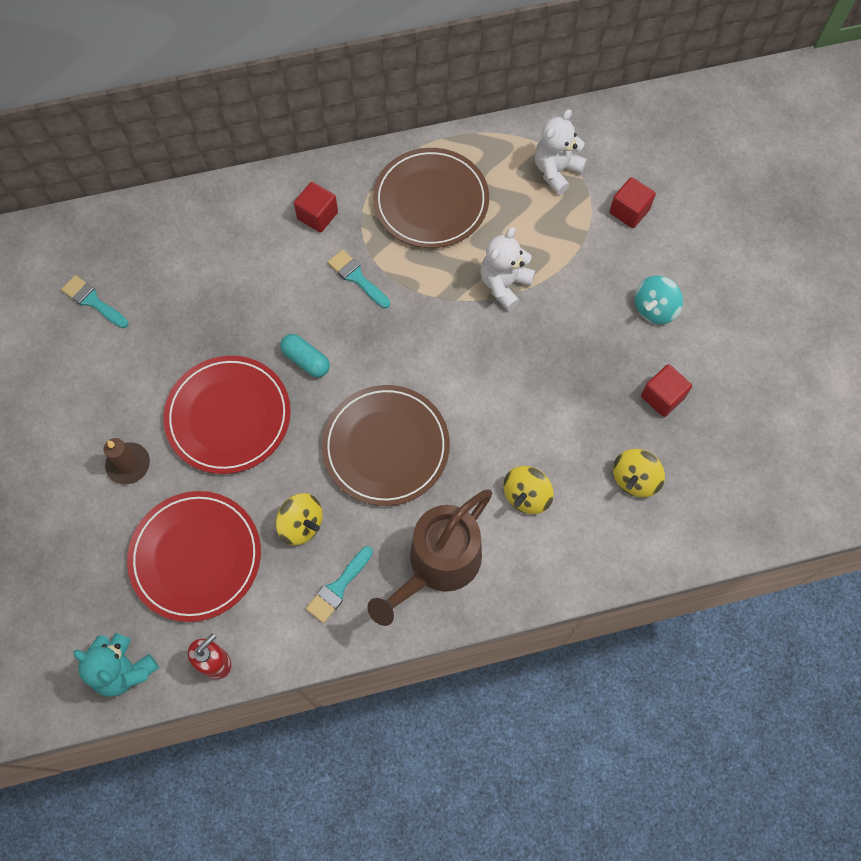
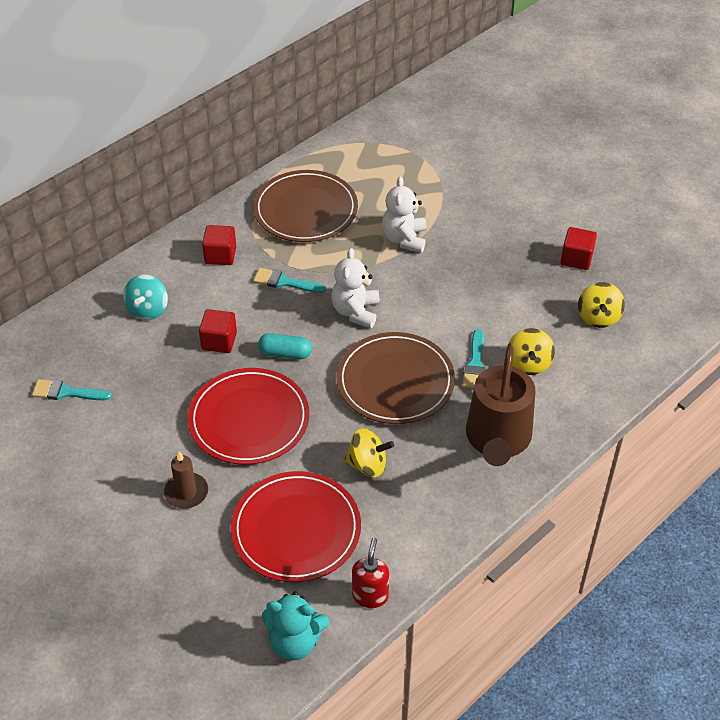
camera: 30 degrees left, 20 degrees down
(338, 587) = (431, 493): turquoise brush -> turquoise brush (475, 364)
(556, 171) = (387, 154): white teddy bear -> white teddy bear (355, 311)
(629, 211) = (461, 157): red cube -> red cube (219, 341)
(654, 309) = (527, 208): turquoise spinning top -> turquoise spinning top (148, 309)

